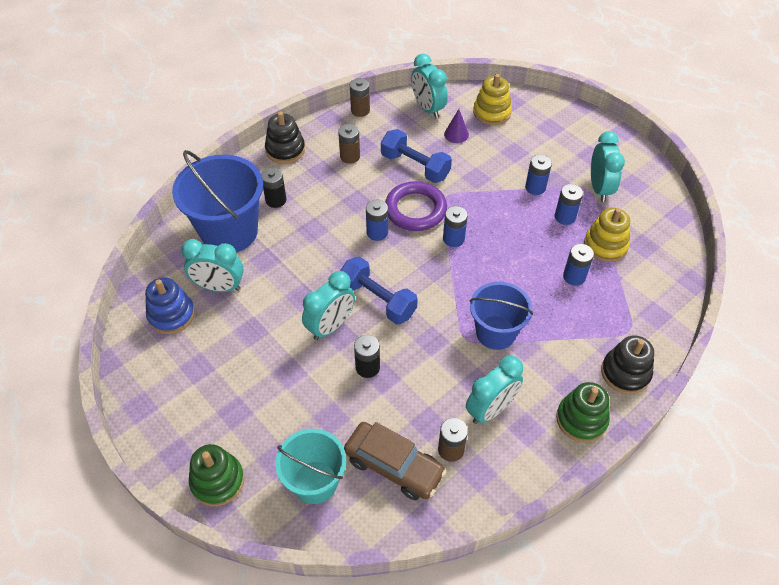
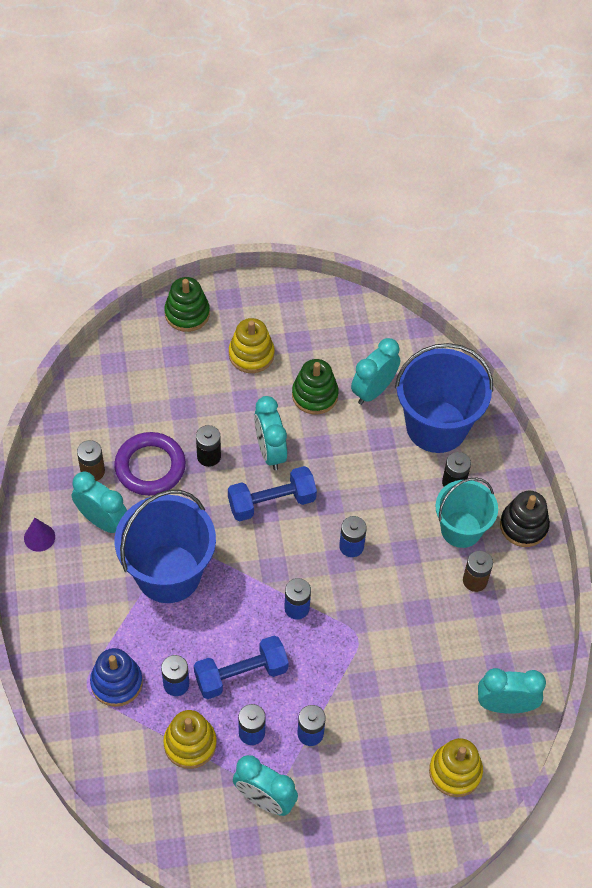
camera: 120 degrees right, 5 degrees up
(171, 315) = (366, 345): blue stacking toy -> blue stacking toy (116, 682)
(235, 396) = (251, 354): none -> yellow stacking toy
(315, 482) = (138, 370): turquoise bucket -> turquoise bucket (461, 529)
(360, 110) = (545, 632): brown battery -> none
(394, 466) = (110, 426): brown car -> none
(415, 166) = (419, 634): blue dumbbell -> blue dumbbell (241, 674)
(415, 209) = (358, 597): purple ring -> purple ring (150, 467)
(456, 134) = (442, 708): purple cone -> purple cone (39, 537)
(490, 409) = (102, 521): turquoise clock -> turquoise clock turned 135 degrees clockwise
(495, 332) = (168, 573): blue bucket -> blue bucket, size x1.56
(581, 419) = (41, 581): green stacking toy -> green stacking toy (315, 395)
(625, 373) = (52, 648): black stacking toy -> none

